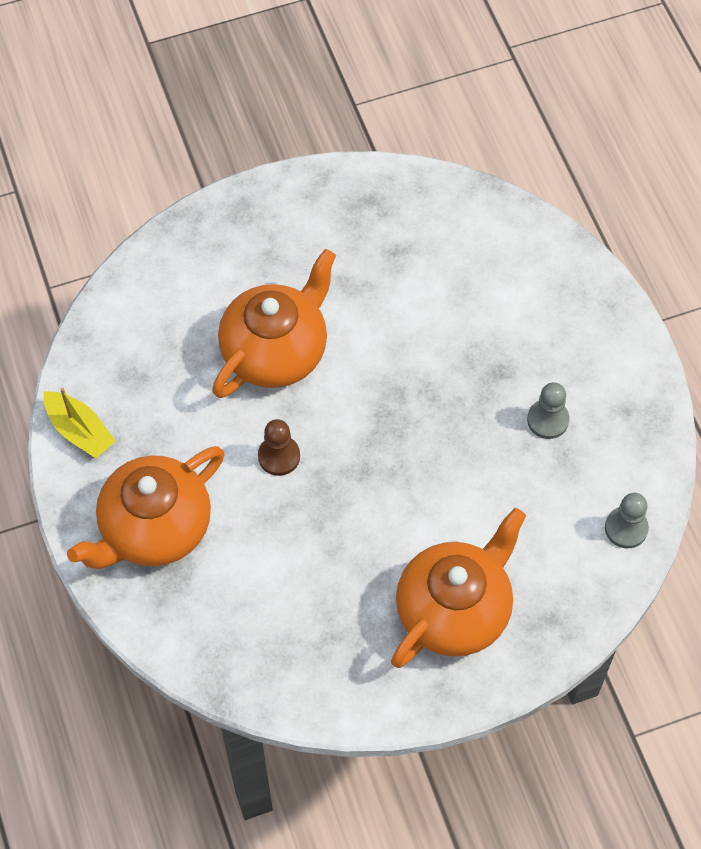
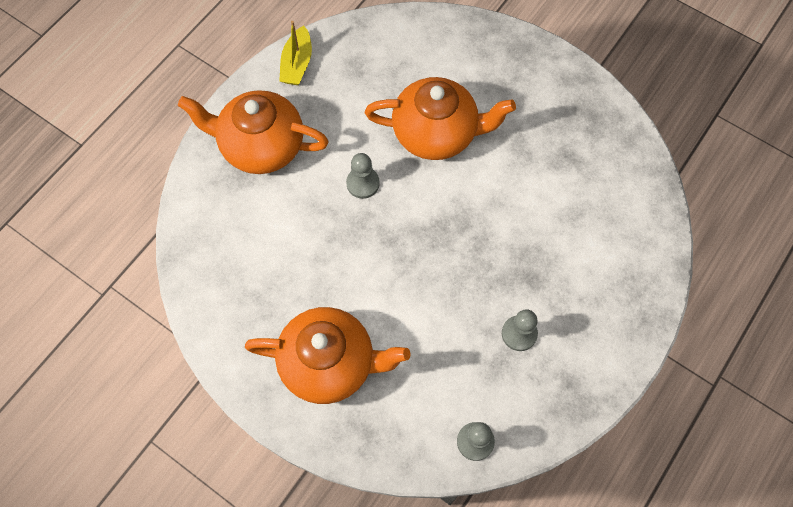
camera: 55 degrees right, 5 degrees up
(279, 456) = (363, 183): brown pawn -> grey pawn

